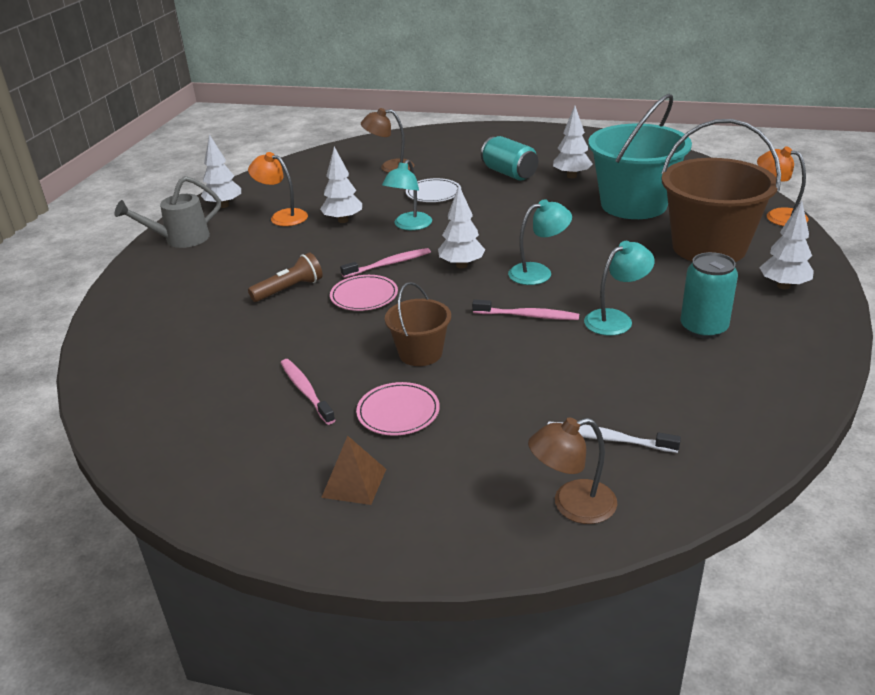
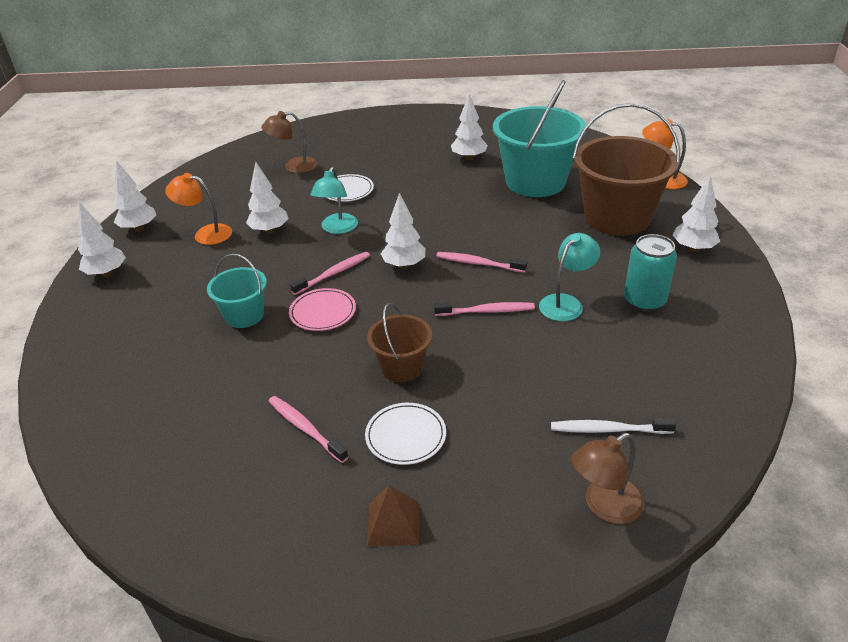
camera: 15 degrees left, 5 degrees up
(180, 239) = (106, 273): grey watering can -> white tree
(289, 289) = (244, 315): brown flashlight -> turquoise bucket
(398, 412) = (405, 436): pink plate -> white plate
(509, 173) = (411, 161): turquoise can -> none
(538, 272) = (478, 263): turquoise lamp -> pink toothbrush

